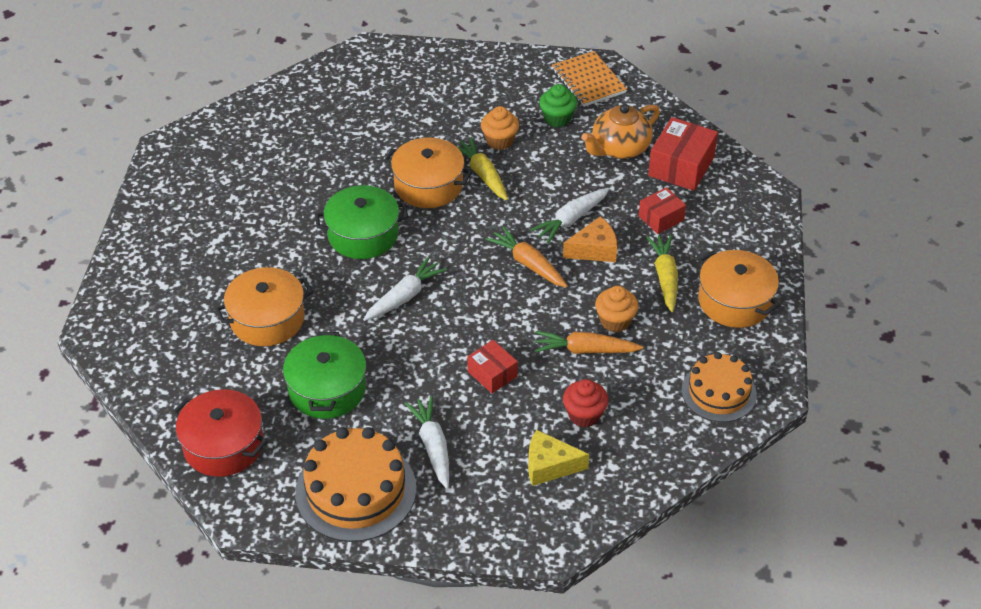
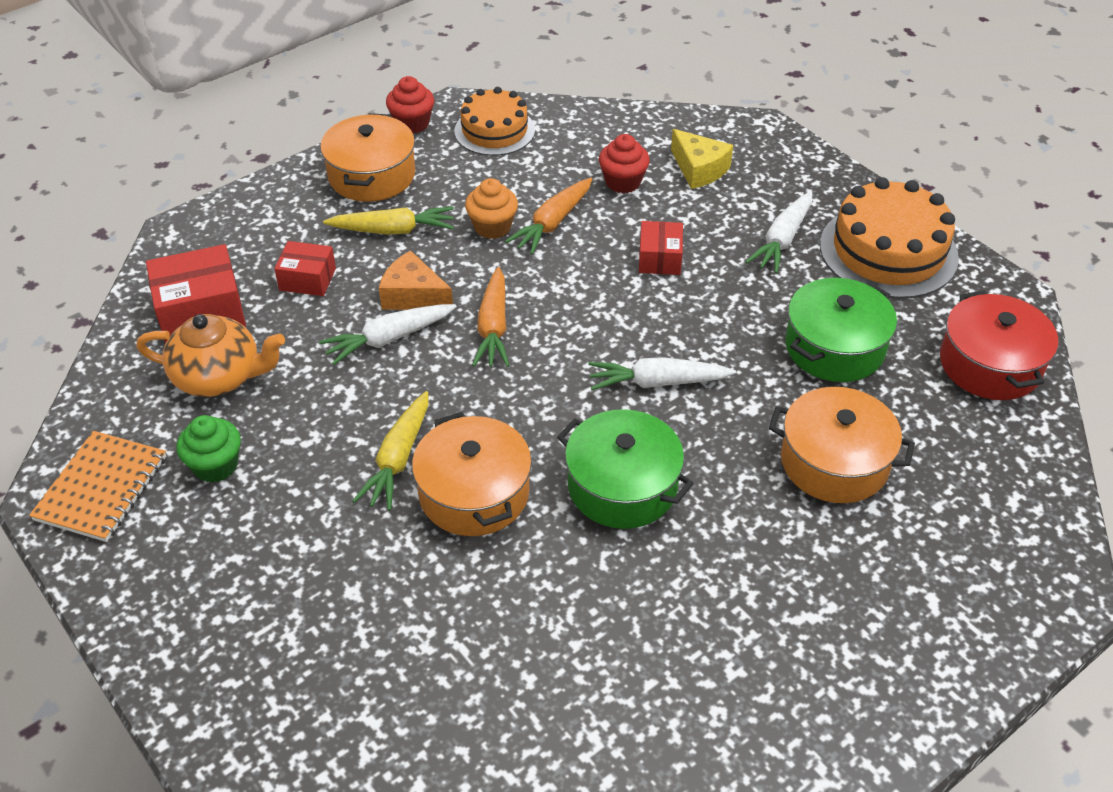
camera: 135 degrees left, 0 degrees up
(499, 141) = (318, 488): orange cupcake -> none
(571, 220) = (388, 339): white carrot -> white carrot turned 150 degrees clockwise
(585, 350) = (552, 223): orange carrot -> orange carrot turned 75 degrees clockwise
(665, 277) = (393, 230): yellow carrot -> yellow carrot turned 135 degrees counterclockwise
(775, 356) = (412, 123): none -> red cupcake

